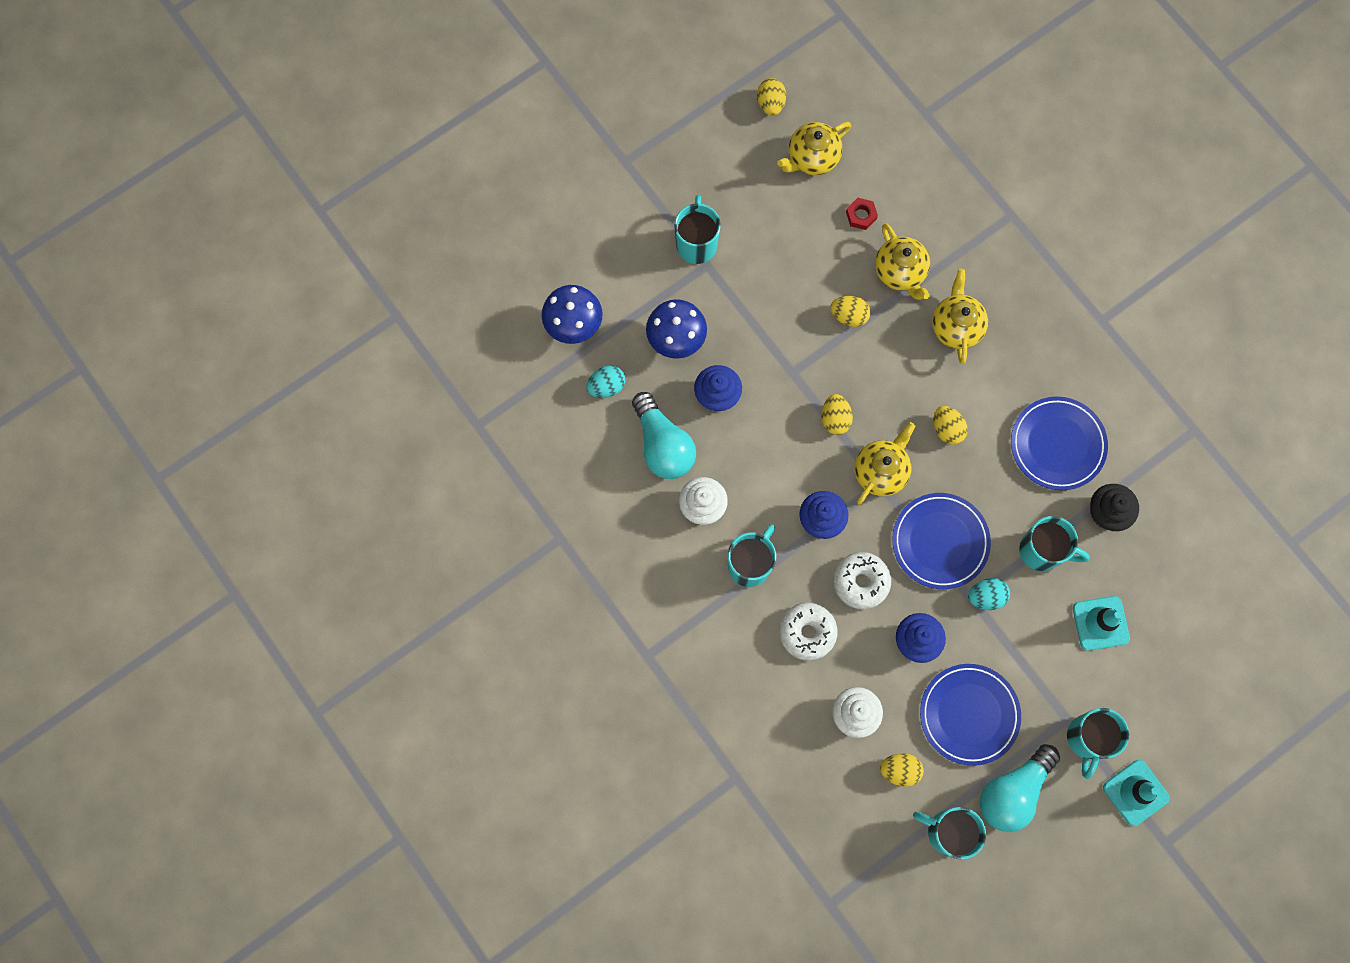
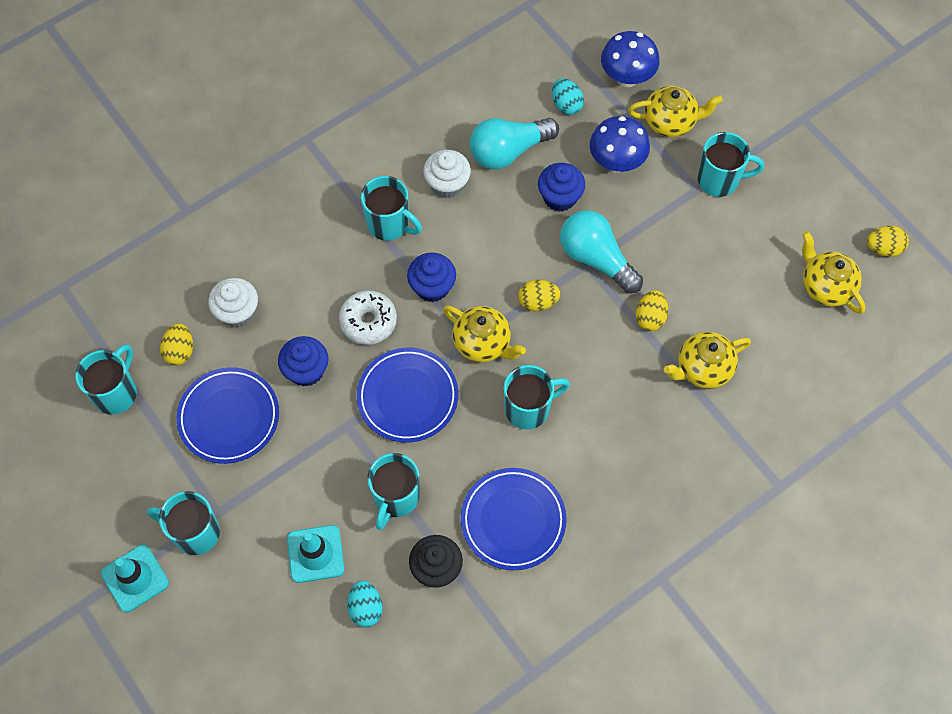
camera: 90 degrees right, 10 degrees down
(807, 632) = (320, 272): white donut -> none
(861, 215) = (764, 332): red nut -> none
(947, 429) = (528, 408): yellow egg -> turquoise mug
(956, 326) = (644, 422): yellow teapot -> yellow teapot (670, 122)
(986, 596) = (349, 439): turquoise egg -> turquoise egg (366, 608)
(1013, 791) = (149, 456): turquoise light bulb -> turquoise light bulb (596, 259)

